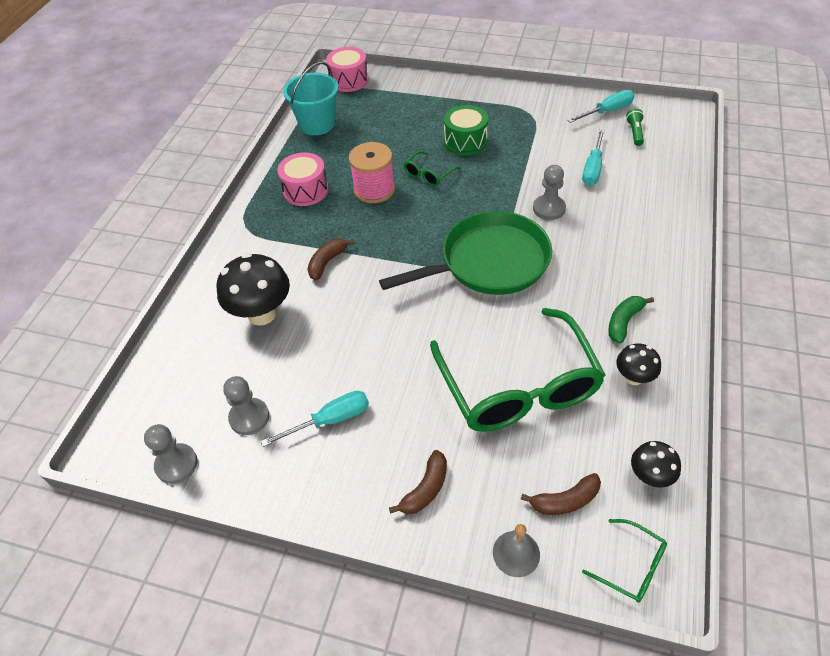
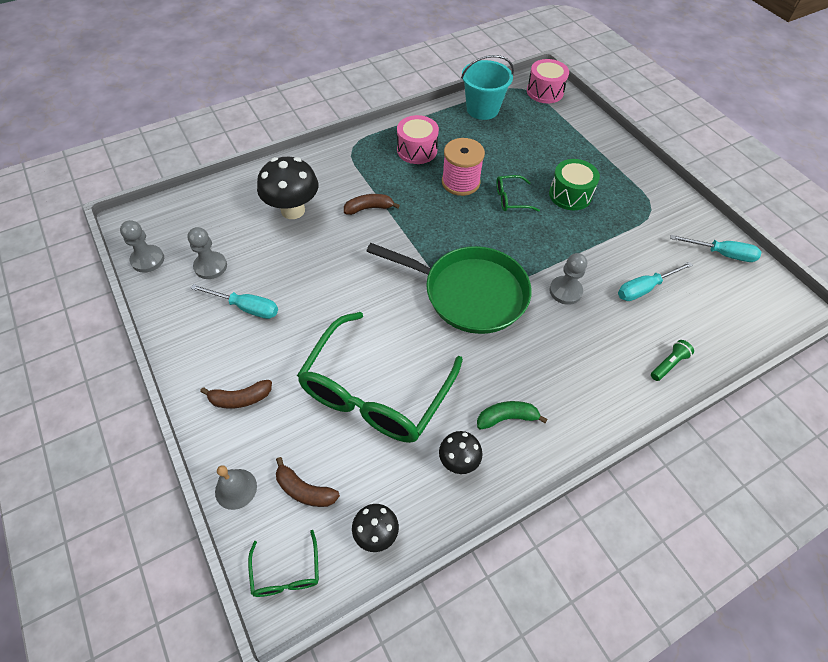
camera: 40 degrees right, 5 degrees up
(635, 133) = (722, 288): green flashlight -> green flashlight (668, 364)

